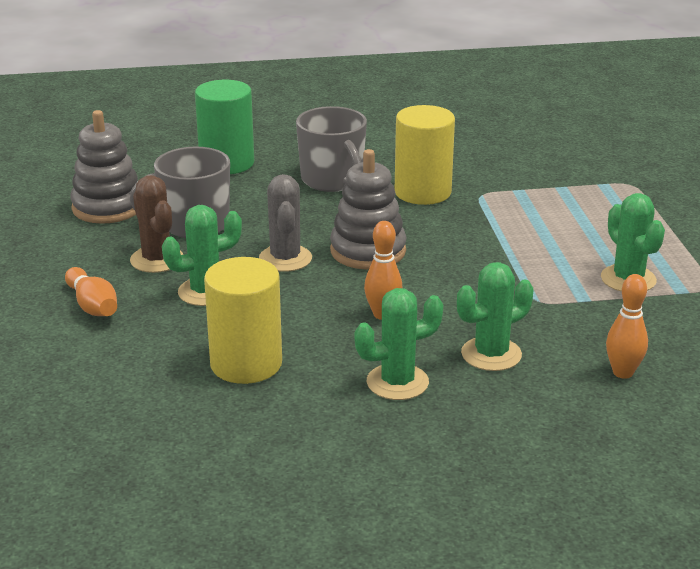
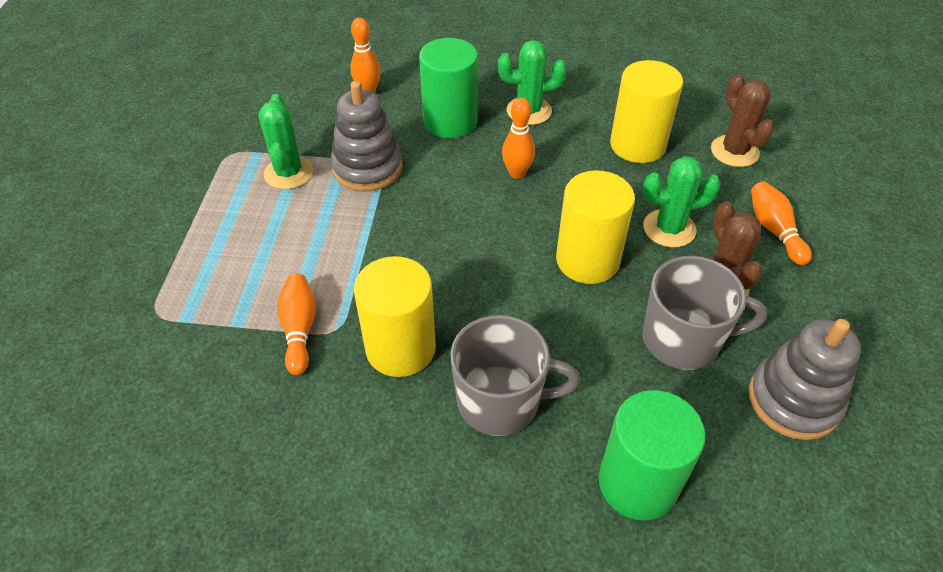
camera: 165 degrees left, 20 degrees up
(122, 375) = (734, 151): none -> brown cactus
(285, 259) = (587, 260): grey cactus -> yellow cylinder
(332, 180) = (500, 401): grey mug -> grey mug turned 105 degrees clockwise
(368, 251) = (502, 255): grey stacking toy -> grey stacking toy (367, 168)
(491, 354) = (450, 121): green cactus -> green cylinder
(509, 190) = (299, 329): none -> orange bowling pin

